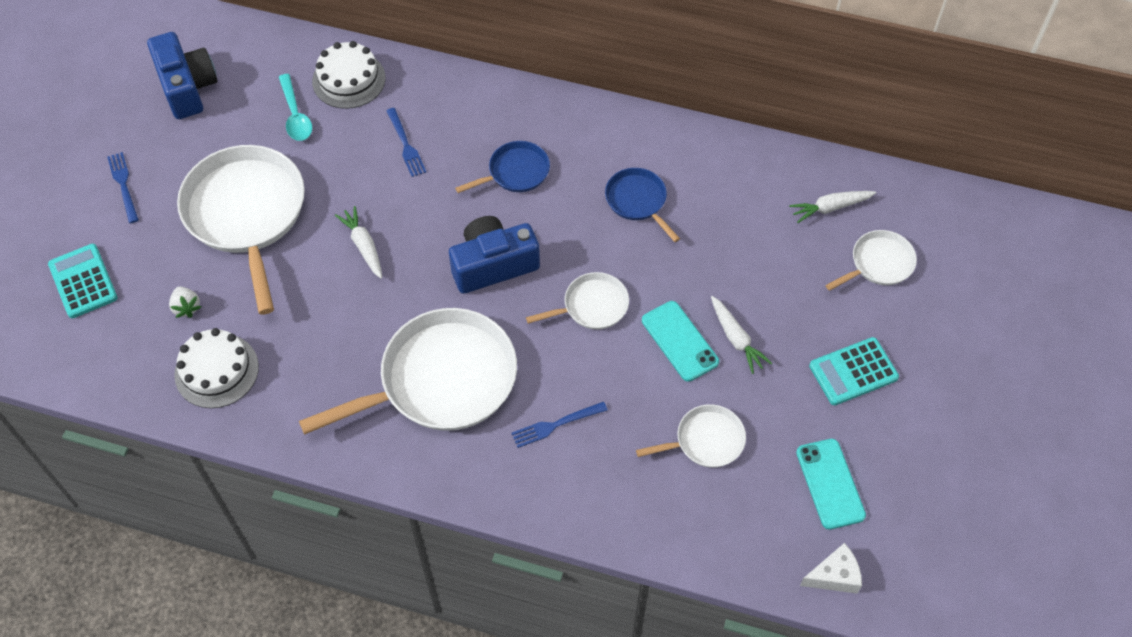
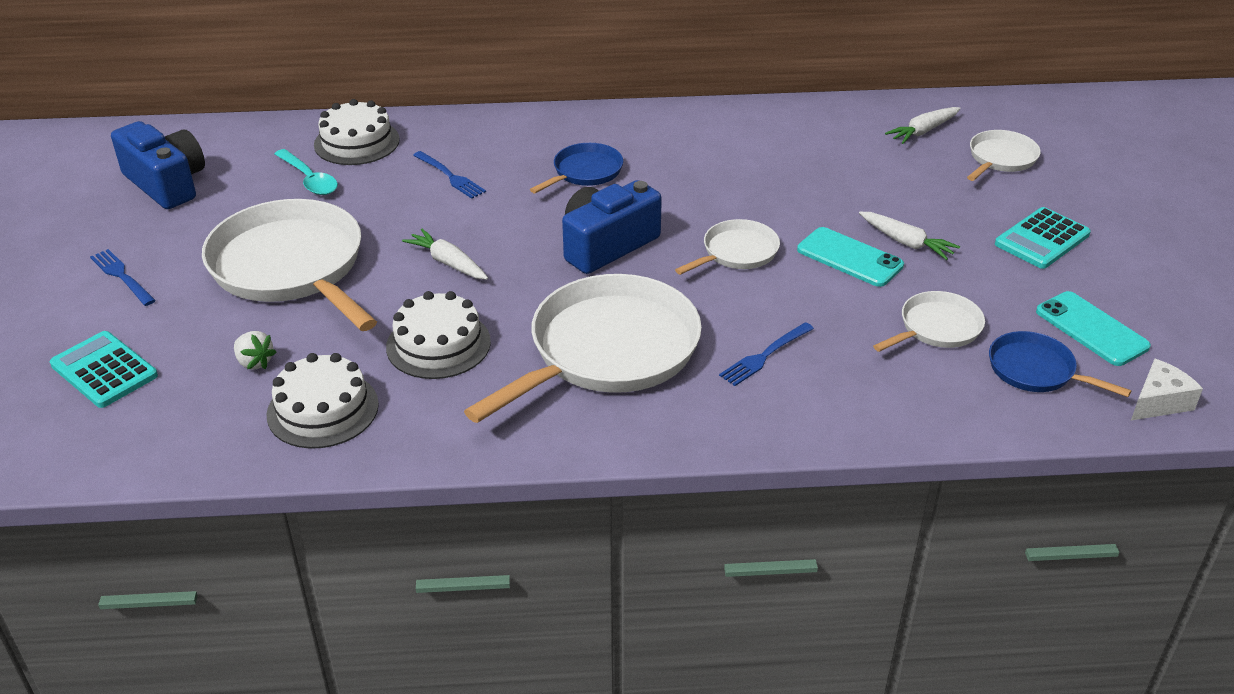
camera: 20 degrees left, 20 degrees down
(321, 332) = (438, 344): none -> white cake
(637, 201) = (728, 166): blue pan -> blue pan (1035, 370)

